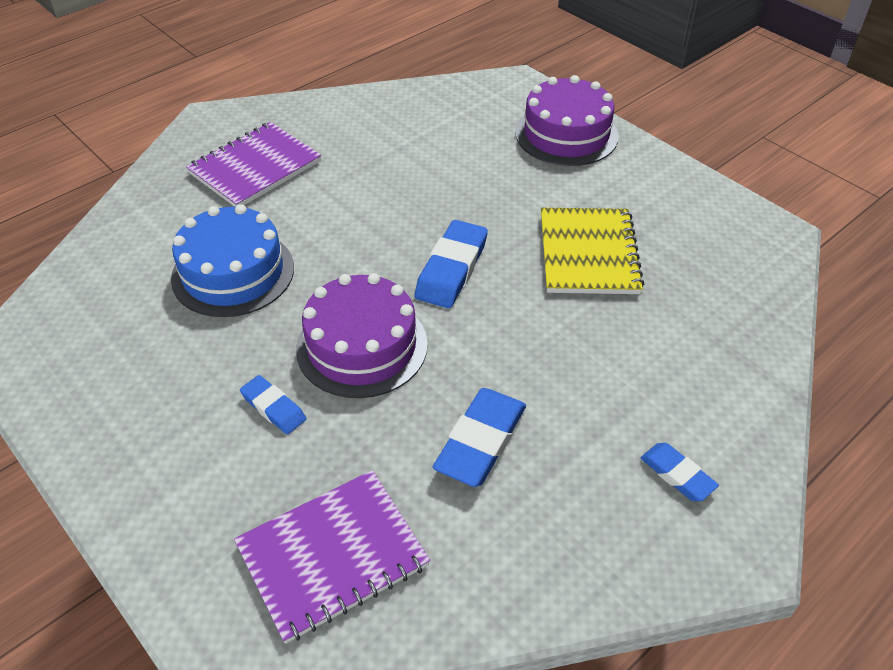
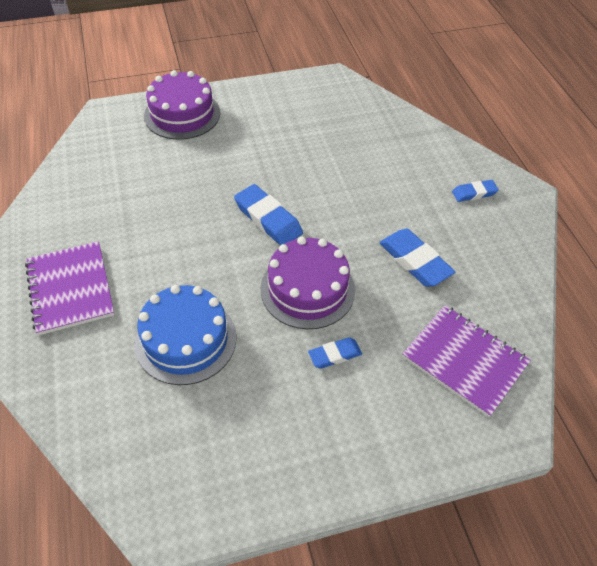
camera: 65 degrees left, 5 degrees up
(332, 556) = (464, 360): purple notebook -> purple notebook turned 45 degrees counterclockwise
(588, 253) = (298, 153): yellow notebook -> none

